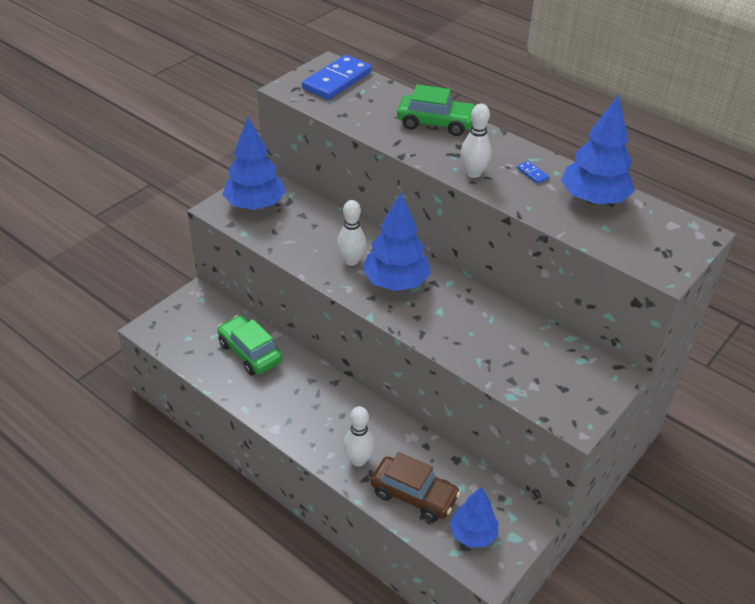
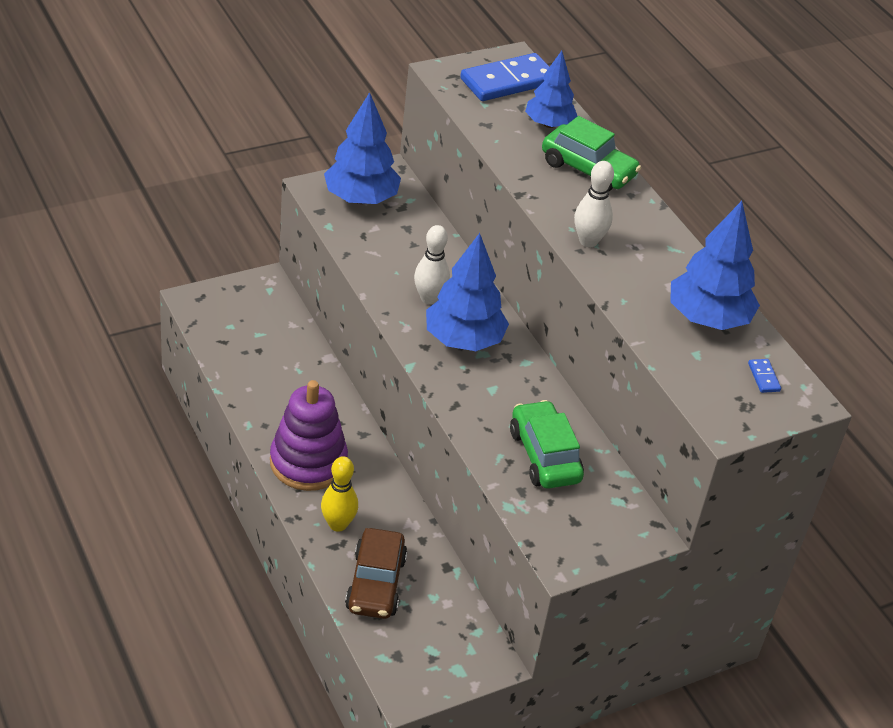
camera: 20 degrees right, 0 degrees up
(250, 353) = (288, 367): green car -> green car (544, 456)
(307, 420) = (308, 462): none -> purple stacking toy
(358, 460) = (338, 524): white bowling pin -> yellow bowling pin
(414, 495) = (375, 584): brown car -> brown car turned 45 degrees clockwise
(473, 534) = (414, 648): blue tree -> blue tree (549, 124)
(532, 173) = (658, 265): blue domino -> blue domino (763, 377)

